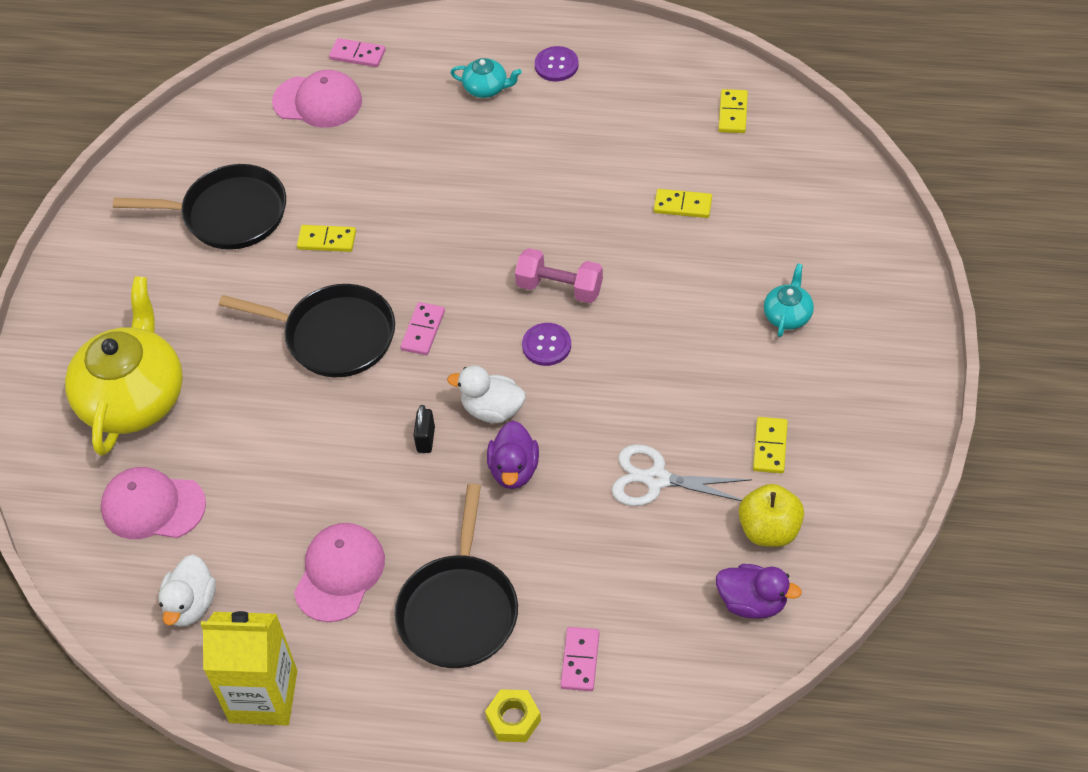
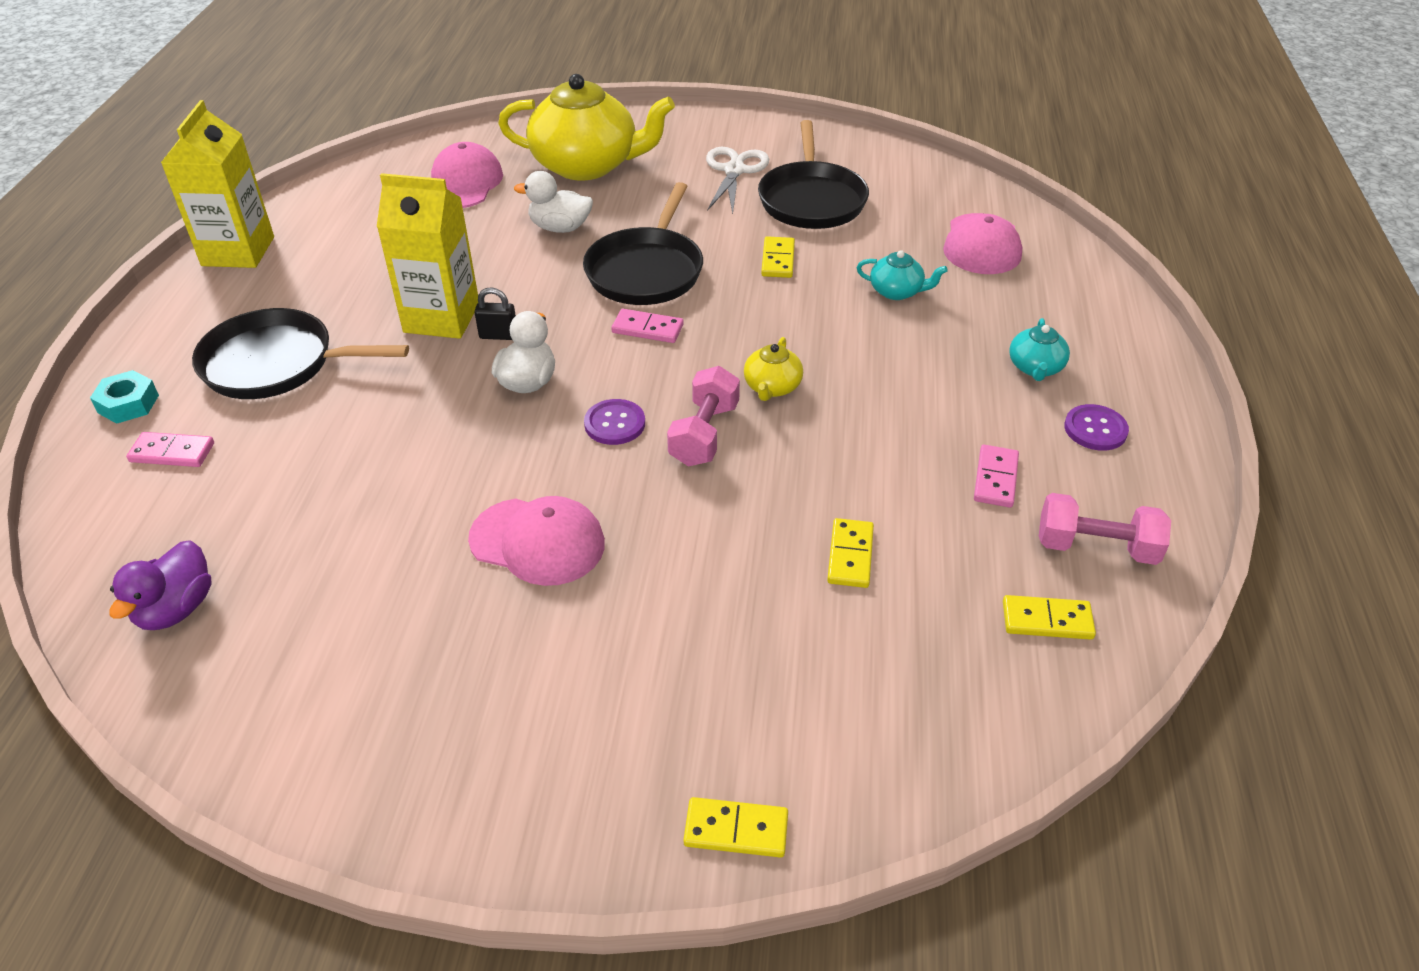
camera: 85 degrees right, 10 degrees down
(191, 605) = (351, 209): white duck -> white duck (560, 228)
(339, 573) = (351, 287): pink cap -> pink cap (537, 541)
(357, 55) = (1064, 268): pink domino -> pink domino (996, 479)
(396, 488) = (441, 318): none -> yellow carton
(504, 246) = (772, 387): none -> yellow teapot
(513, 719) = (128, 404): yellow nut -> turquoise nut
(514, 470) = (441, 400): purple duck -> none
(656, 479) = (392, 519): white scissors -> white scissors (734, 170)
(670, 82) = (1096, 547): none -> pink dumbbell
(769, 530) = (277, 631): yellow apple -> none
(770, 447) = (410, 638): yellow domino -> yellow domino (736, 830)
(788, 315) = (640, 671): turquoise teapot -> turquoise teapot (897, 291)

